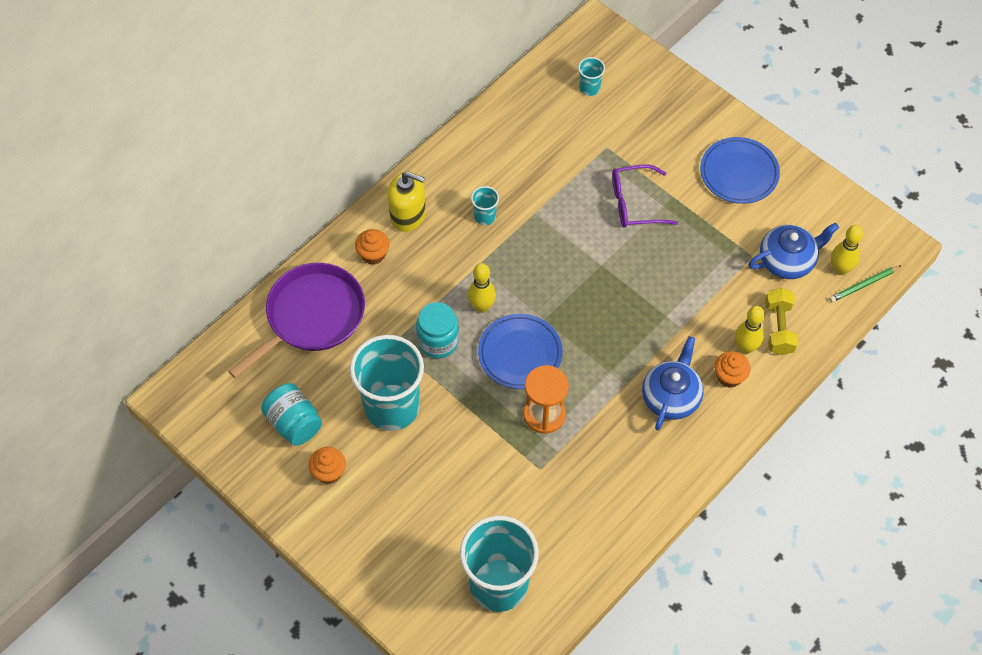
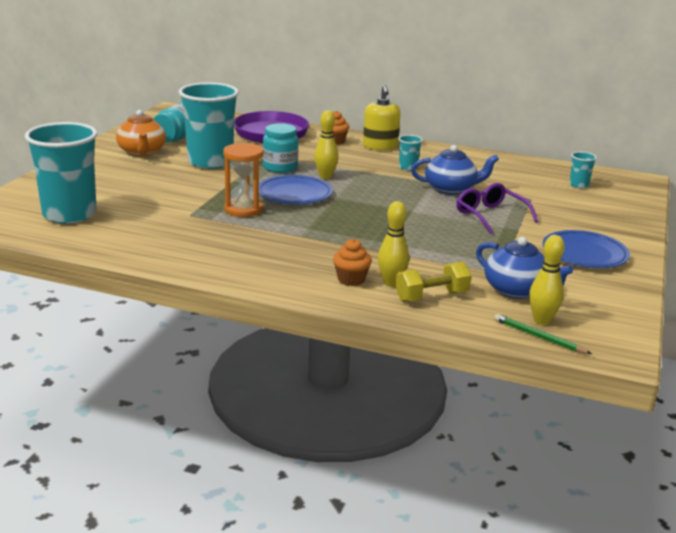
camera: 65 degrees right, 35 degrees down
(329, 472) = (142, 152): orange cupcake -> orange teapot
(671, 397) = (304, 256): blue teapot -> blue teapot (451, 189)

